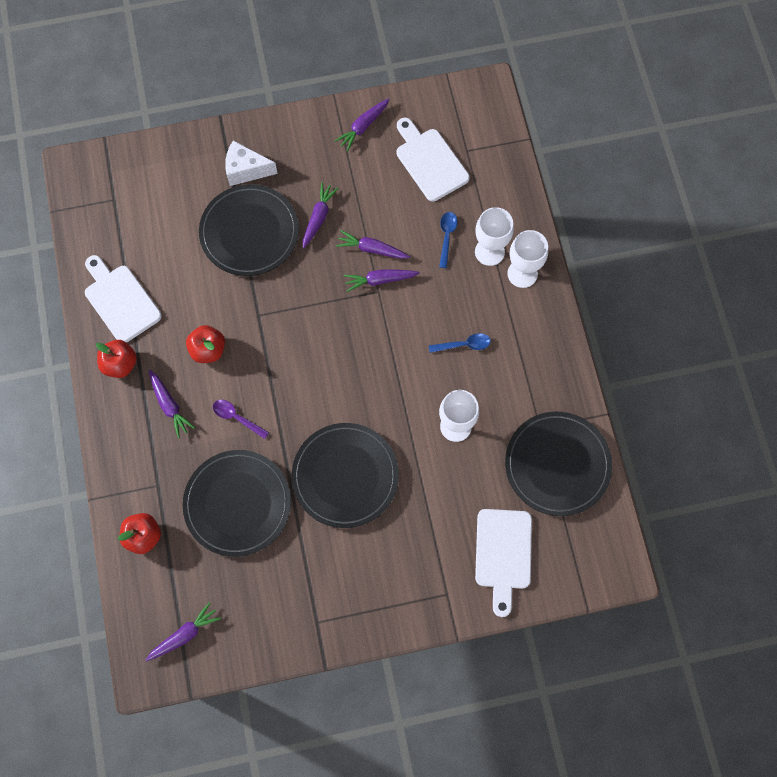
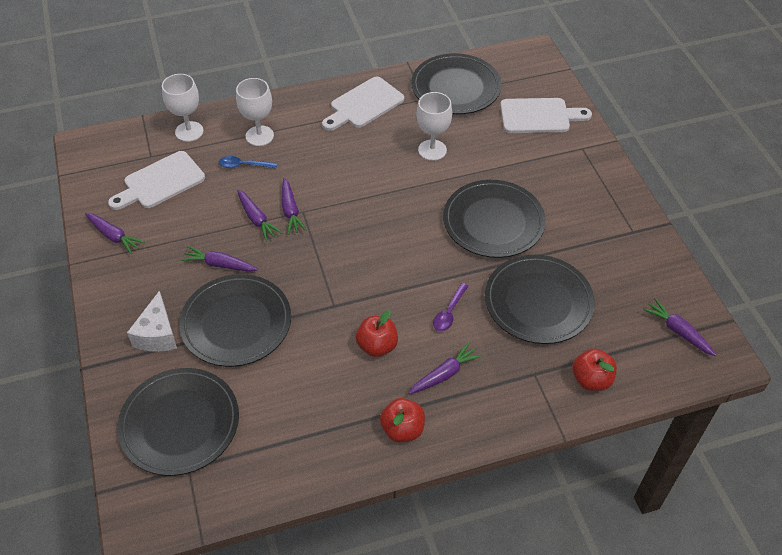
camera: 95 degrees left, 20 degrees down
(120, 300) = (323, 441): white cutting board -> white cutting board (364, 105)
(154, 192) = (180, 424): none -> black plate
(372, 249) = (257, 219): purple carrot -> purple carrot turned 45 degrees counterclockwise
(463, 345) = (354, 149): blue spoon -> none
(522, 273) = (281, 114): white goblet -> white goblet (189, 131)

